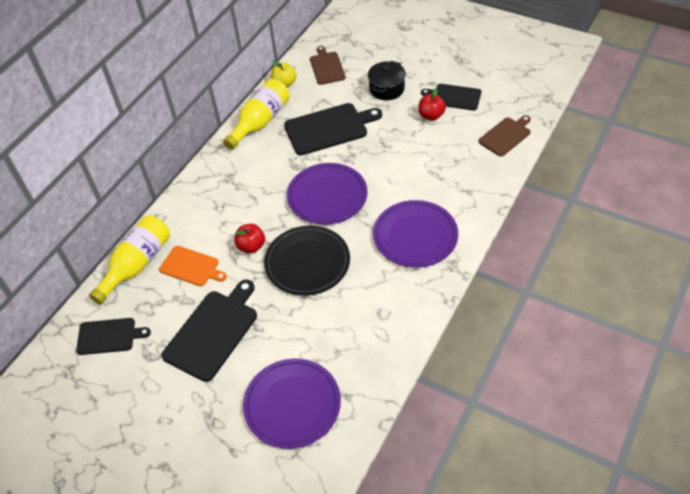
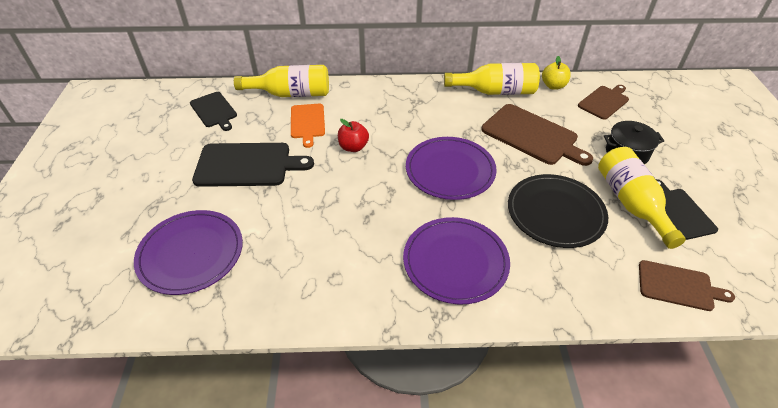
camera: 55 degrees right, 5 degrees down
(307, 262) = (361, 191): black plate -> black plate (555, 213)
(329, 128) = (532, 135): black cutting board -> brown cutting board
(431, 116) = (631, 203): red apple -> yellow bottle

